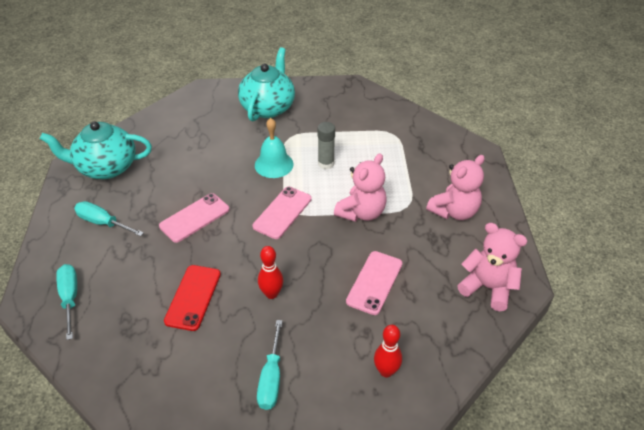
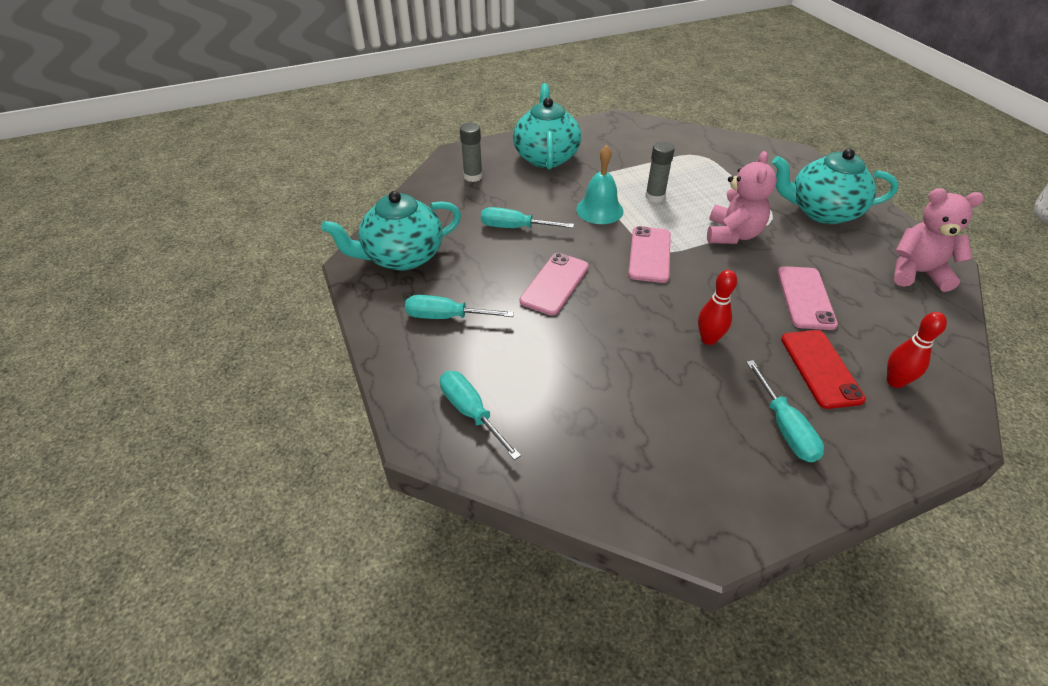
camera: 20 degrees left, 0 degrees up
(193, 297) = (623, 368): red phone -> red phone (820, 368)
(200, 164) = (515, 227): none -> turquoise screwdriver
(201, 112) = (473, 176): none -> grey glue stick
(454, 211) = (822, 211): pink teddy bear -> turquoise teapot

